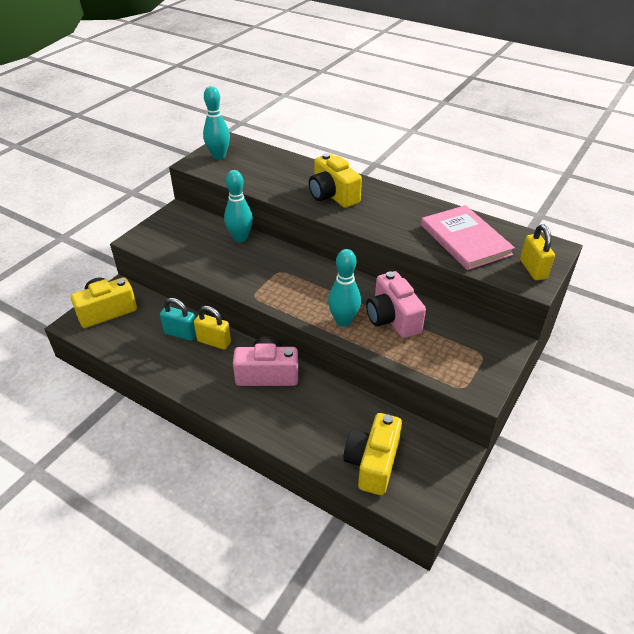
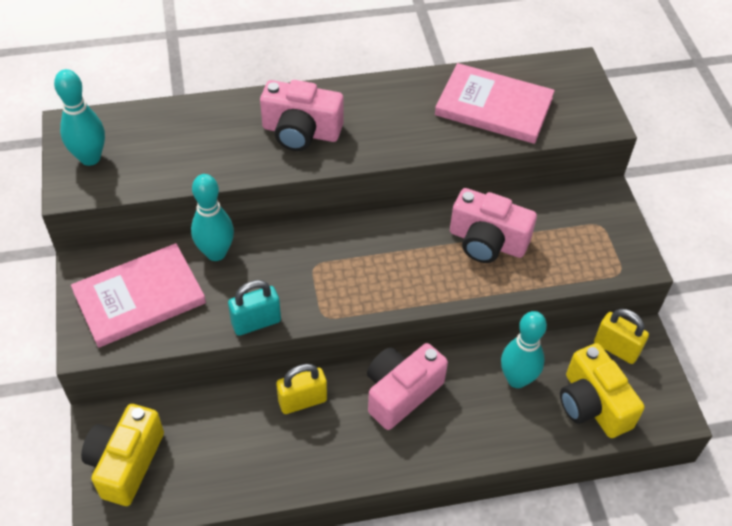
camera: 45 degrees left, 10 degrees up
(181, 334) = (254, 420): turquoise padlock -> turquoise padlock (256, 322)
(182, 235) = (139, 297): none -> pink book
(332, 195) = (301, 132): yellow camera -> pink camera
(343, 321) = (447, 279): turquoise bowling pin -> turquoise bowling pin (517, 379)
(533, 269) = (585, 104): yellow padlock -> yellow padlock (616, 348)

